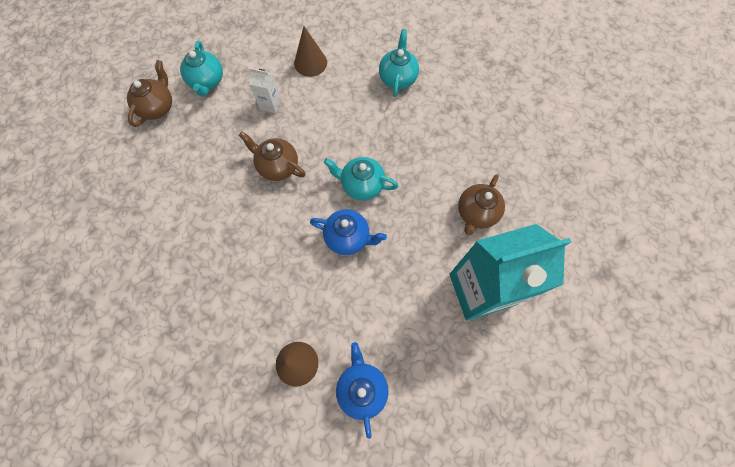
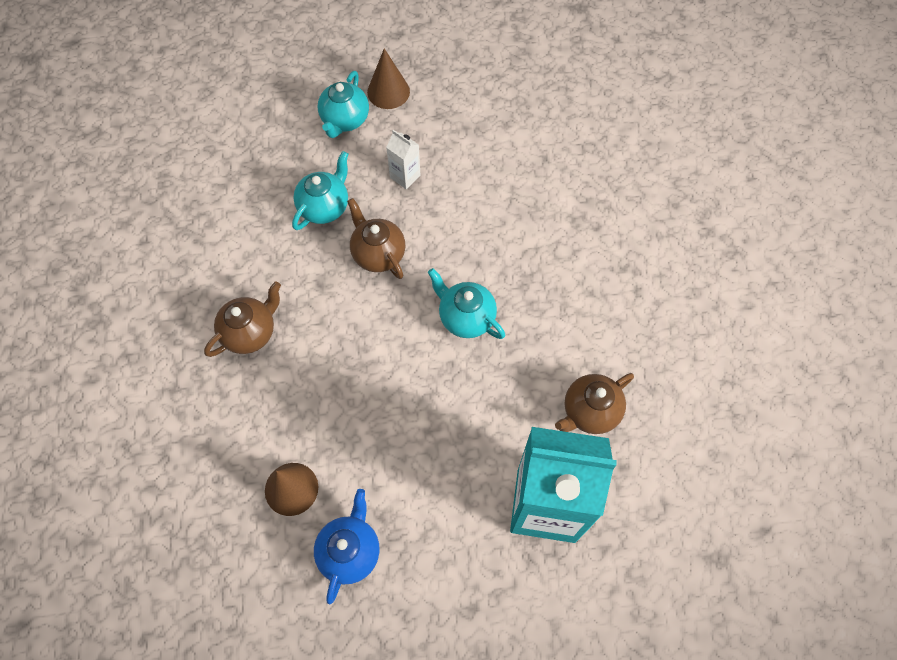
camera: 25 degrees right, 5 degrees down
(158, 107) = (275, 129): brown teapot -> brown teapot (250, 332)
(310, 63) = (477, 143): brown cone -> brown cone (388, 92)
(348, 237) = (419, 372): blue teapot -> none
(398, 78) = (576, 204): turquoise teapot -> turquoise teapot (324, 207)

